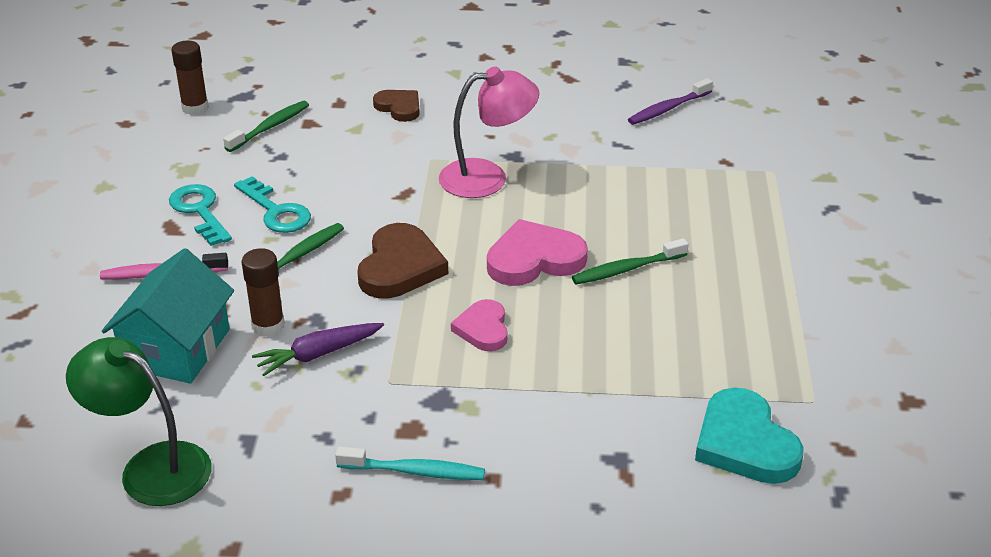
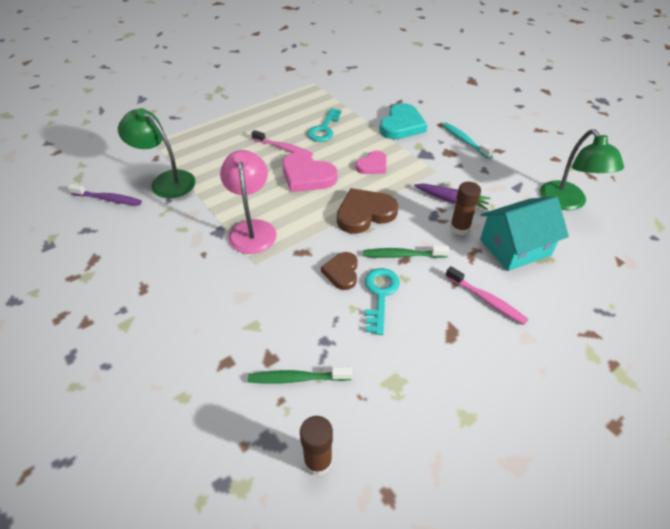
camera: 130 degrees left, 10 degrees up
(199, 211) = (423, 332): turquoise key -> turquoise key (324, 129)
(399, 107) = (204, 321): brown heart -> brown heart (342, 272)
(487, 177) = (252, 229): pink lamp -> pink lamp turned 45 degrees clockwise
(626, 269) = (283, 148): green toothbrush -> pink toothbrush
(660, 153) = (166, 181): none -> green lamp
(745, 443) = (352, 87): turquoise heart -> turquoise heart (402, 125)

